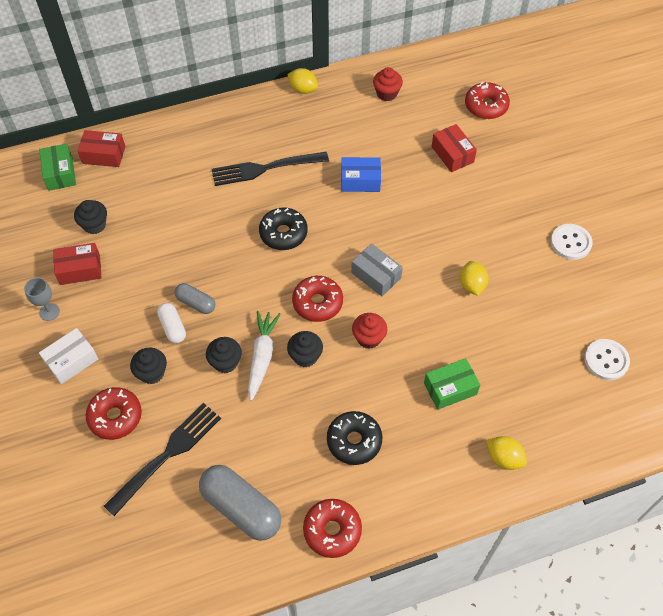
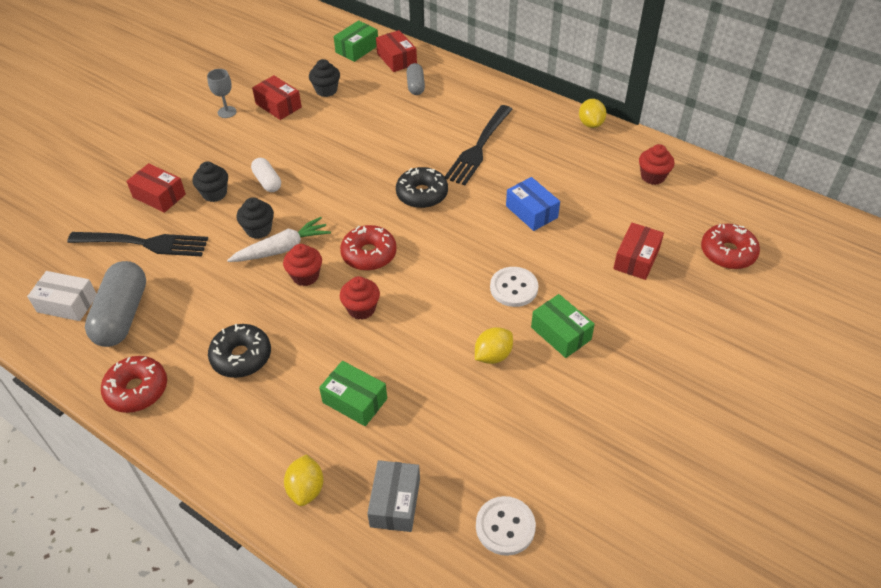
camera: 55 degrees right, 10 degrees down
(71, 361) = (192, 146): white box -> white box (67, 304)
(115, 416) = (159, 196): red donut -> red box
(173, 327) = (267, 181): white capsule -> white capsule turned 60 degrees counterclockwise
(196, 303) = (302, 181): grey capsule -> grey capsule (415, 86)
(265, 168) = (479, 147): black fork -> black fork turned 105 degrees counterclockwise
(305, 356) = (305, 276): black cupcake -> red cupcake
(376, 275) = (436, 278): grey box -> grey box (395, 502)
(482, 236) = (561, 333): none -> green box
(570, 243) = (630, 413): white button -> white button (514, 288)

